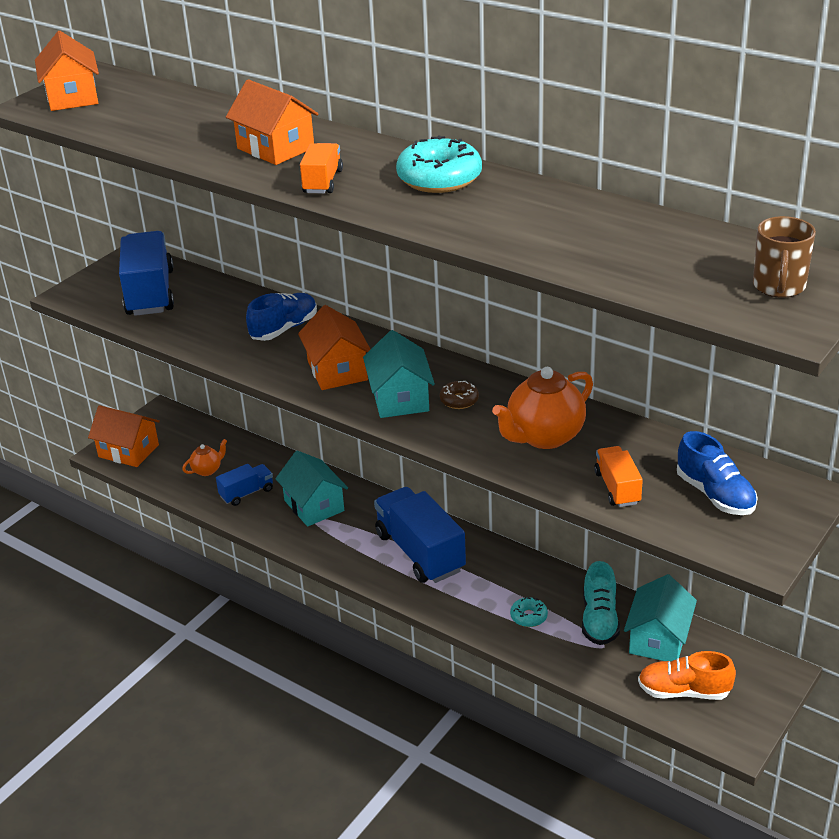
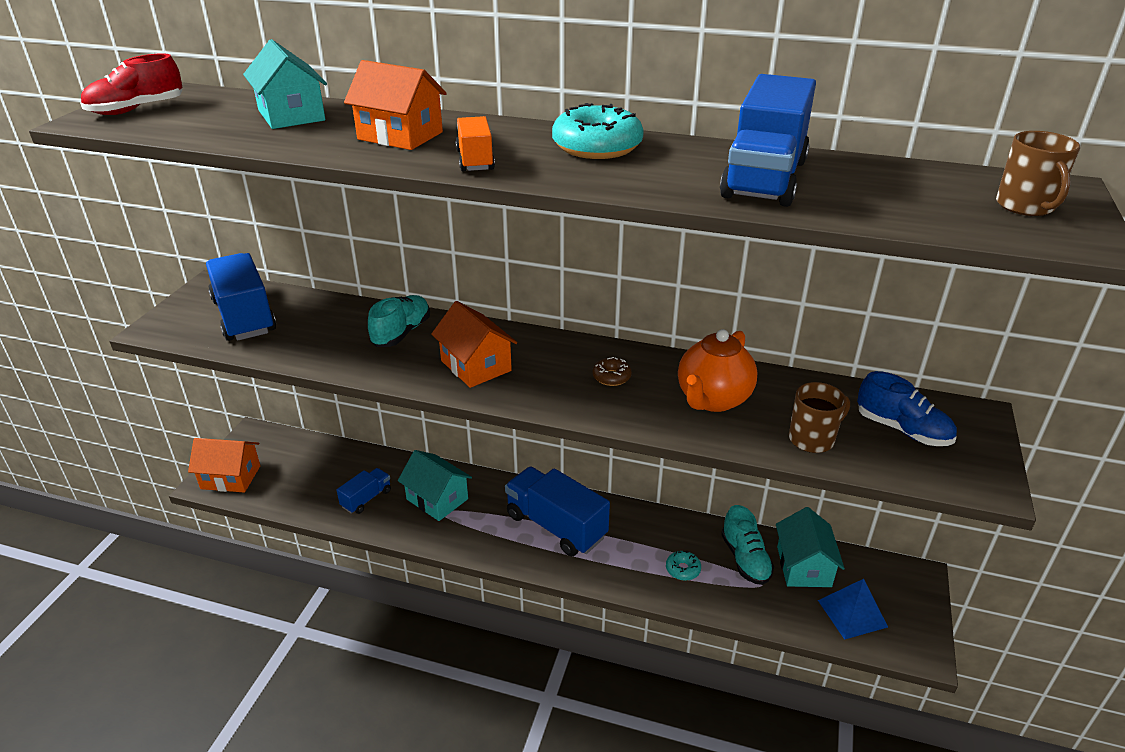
camera: 20 degrees left, 0 degrees up
(72, 97) = (137, 110): orange house -> red shoe
(207, 470) = (318, 483): orange teapot -> none
(284, 329) = (401, 333): blue shoe -> turquoise shoe
(400, 398) = (553, 384): turquoise house -> turquoise house (291, 115)
(563, 229) = (764, 178): none -> blue truck
(617, 488) = (812, 439): orange truck -> brown mug
(684, 691) = (852, 613): orange shoe -> blue pyramid

